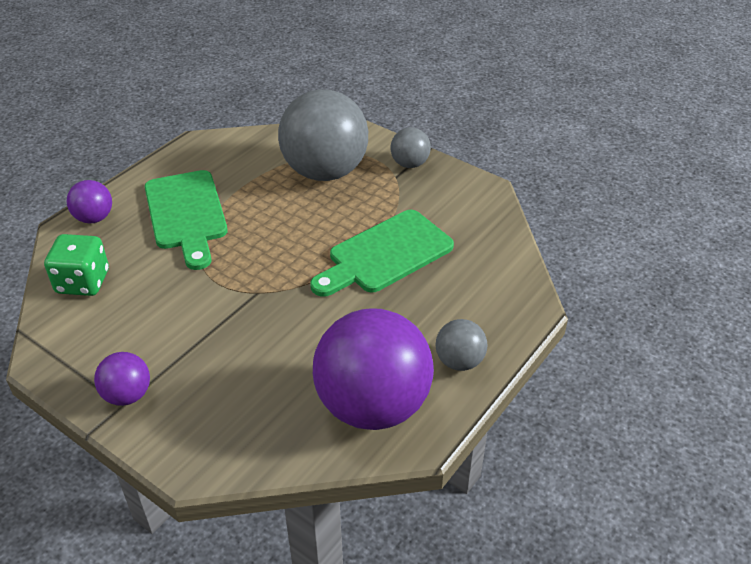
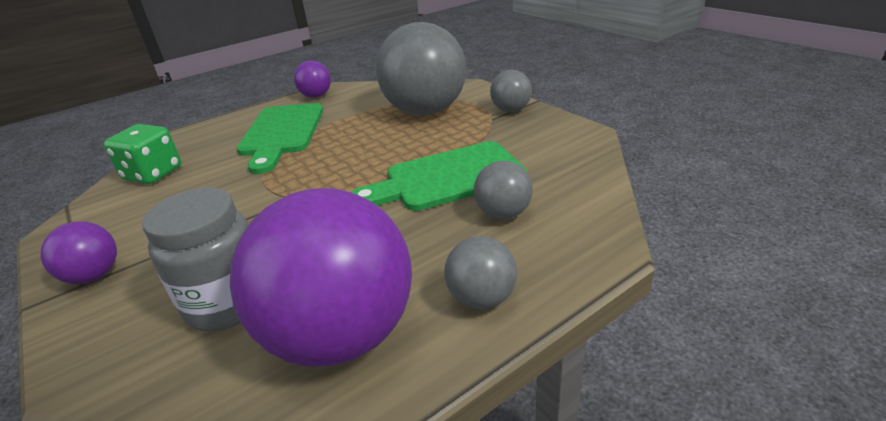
camera: 20 degrees right, 10 degrees down
(94, 218) = (206, 130): purple ball -> purple ball (316, 96)
(269, 397) = (228, 303): none -> grey jar
(447, 286) = (503, 214): none -> grey ball

